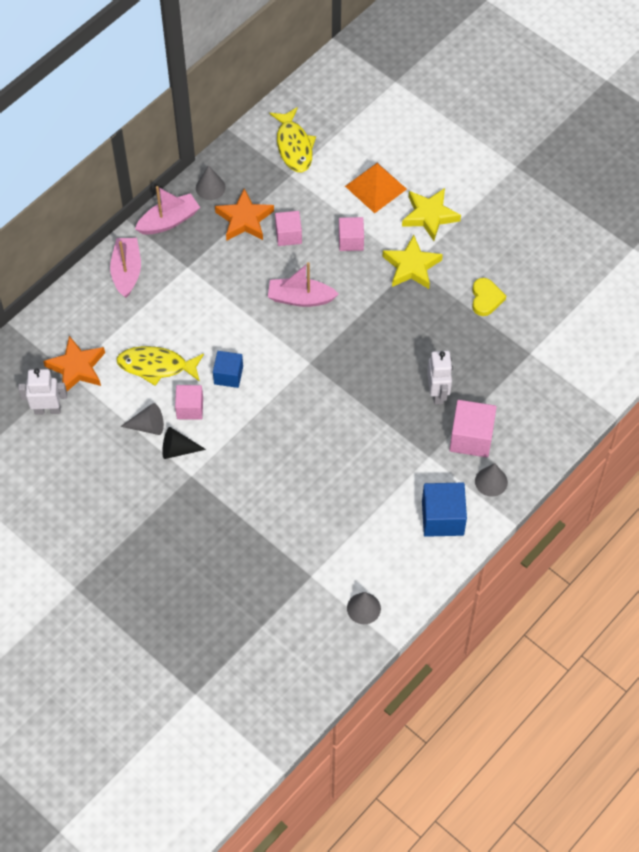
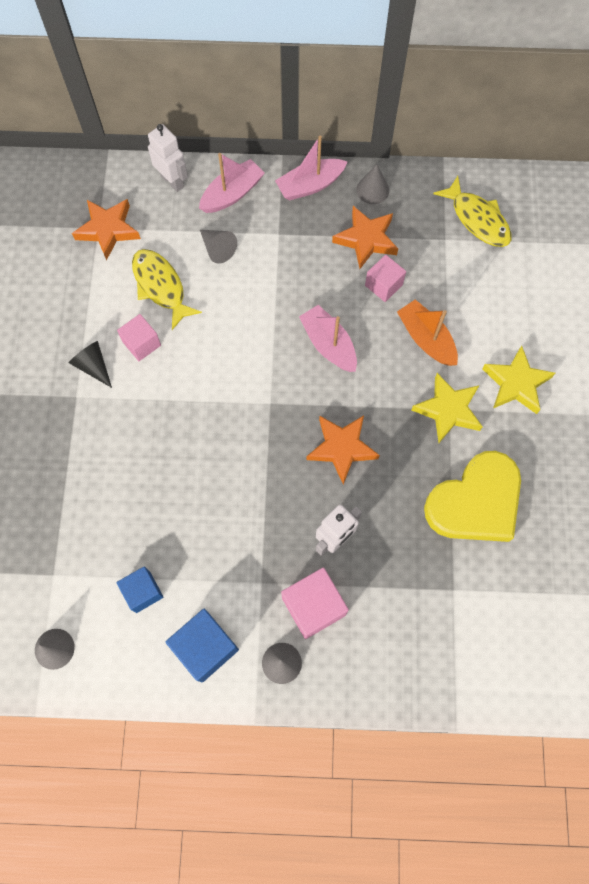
camera: 50 degrees right, 10 degrees up
(47, 409) = (51, 240): white robot -> white robot (172, 181)
(147, 426) = (97, 325): grey cone -> grey cone (217, 249)
(169, 221) = (310, 185): pink boat -> pink boat turned 135 degrees clockwise
(228, 375) = (200, 348): blue cube -> blue cube (143, 592)
(294, 146) = (477, 219): yellow fish -> yellow fish turned 75 degrees counterclockwise
(351, 241) = (426, 339): pink cube -> orange boat
(375, 187) = (501, 316): orange pyramid -> none
(381, 345) = (342, 448): none -> orange star
(486, 299) = (475, 502): yellow heart -> yellow heart, size x2.10

